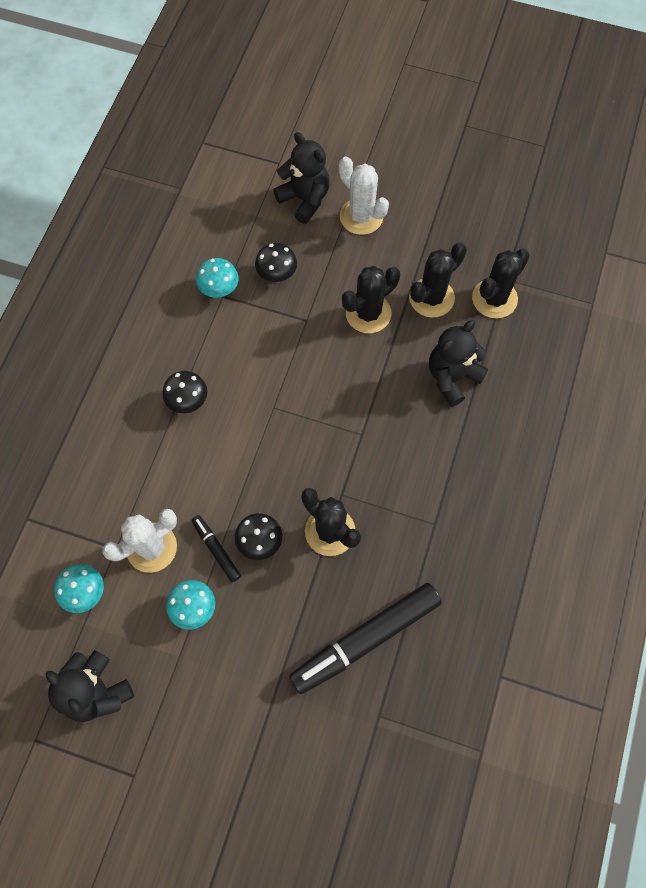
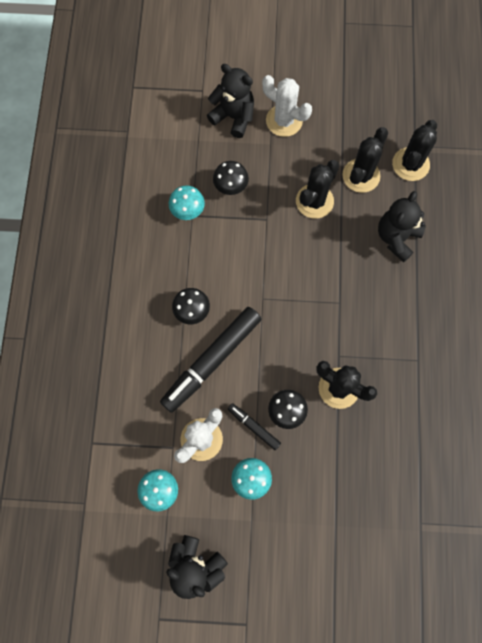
camera: 15 degrees left, 5 degrees up
(365, 639) = (393, 466): black marker -> black marker (212, 361)

